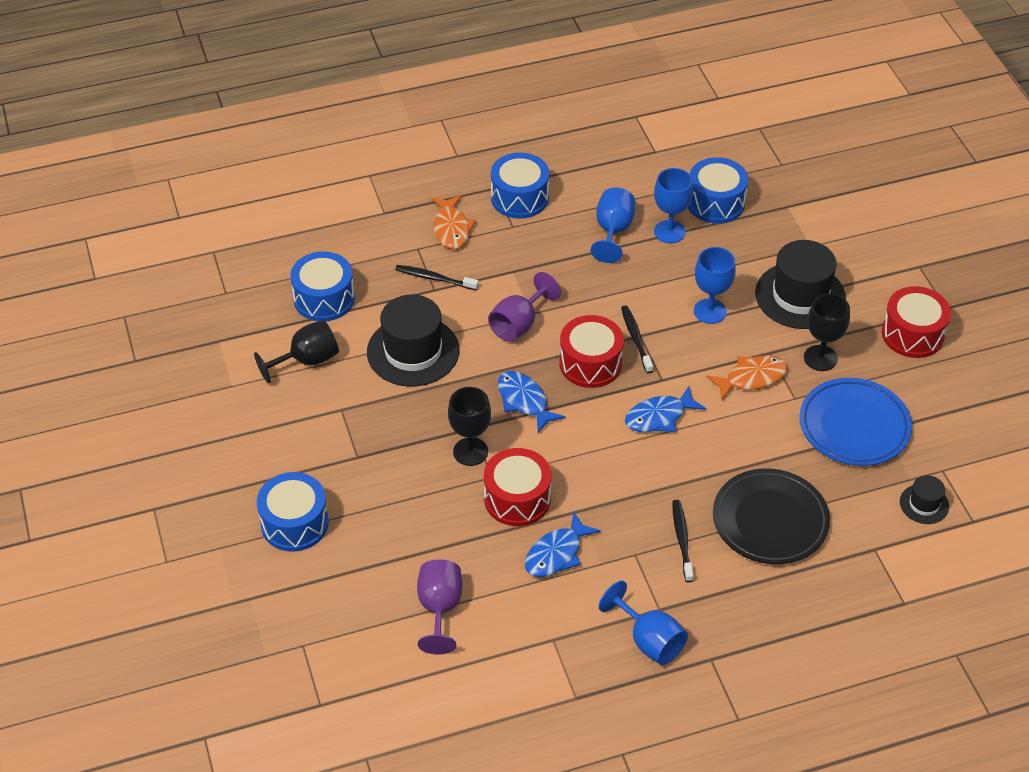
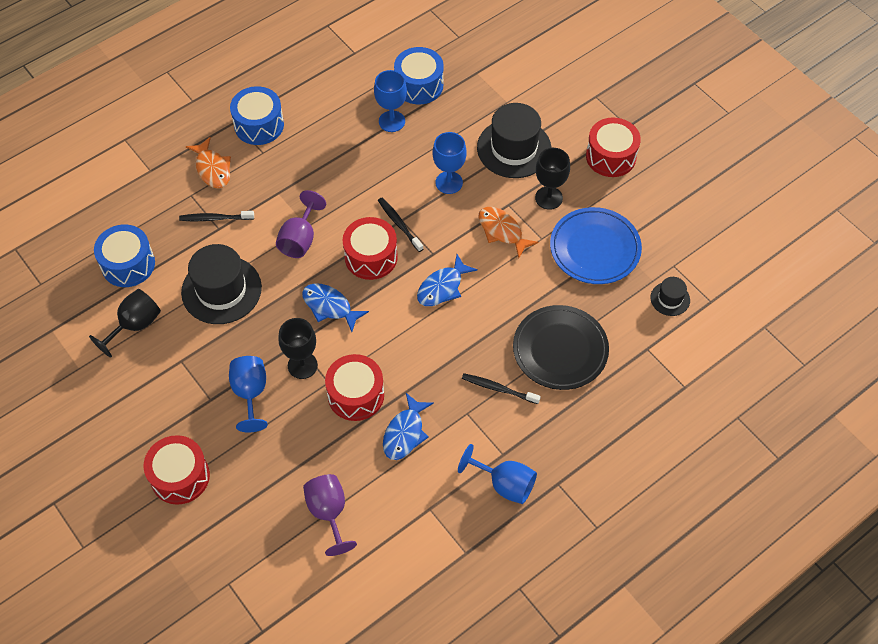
camera: 20 degrees left, 10 degrees up
(294, 523) = (180, 476): blue drum -> red drum
(613, 231) = (346, 134): blue goblet -> blue goblet (250, 393)
(682, 540) = (499, 389): black toothbrush -> black toothbrush turned 45 degrees counterclockwise
(751, 378) = (502, 231): orange fish -> orange fish turned 90 degrees counterclockwise

